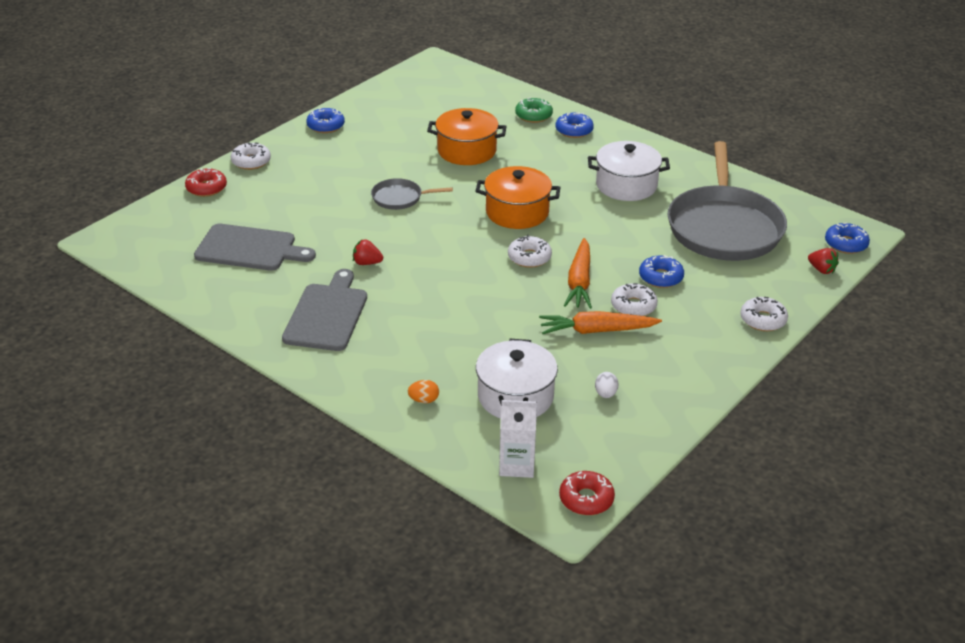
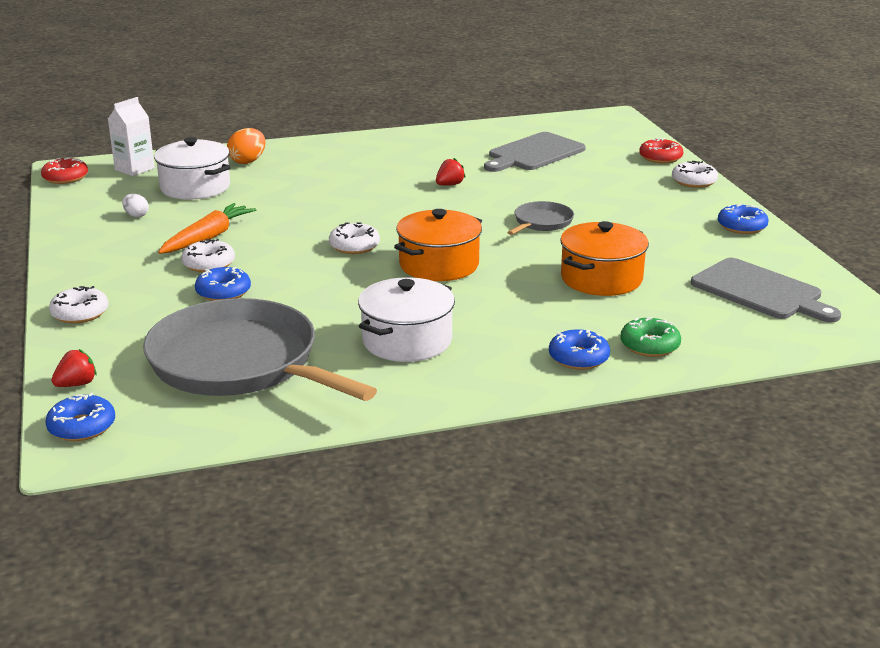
camera: 125 degrees right, 10 degrees down
(327, 314) = (399, 157): grey cutting board -> grey cutting board (760, 291)
(424, 400) = (248, 161): orange egg -> orange egg, size x1.65
(579, 281) = (283, 254): orange carrot -> none
(821, 270) = (76, 384): red strawberry -> red strawberry turned 150 degrees clockwise

